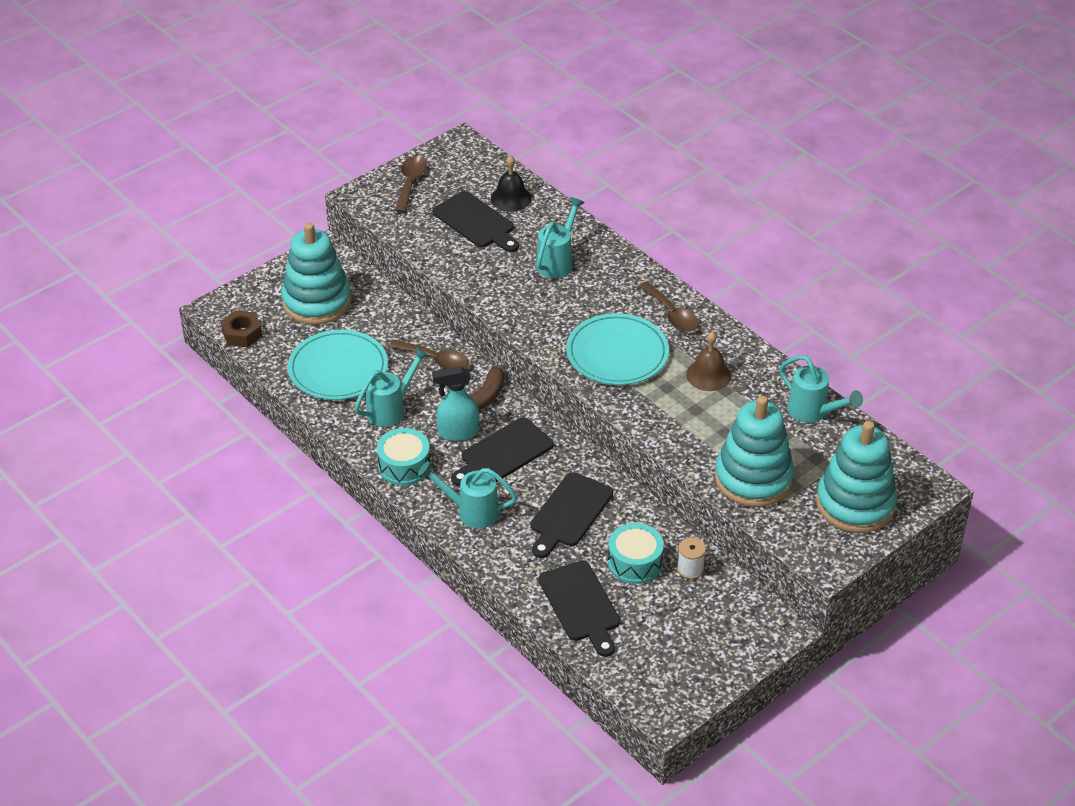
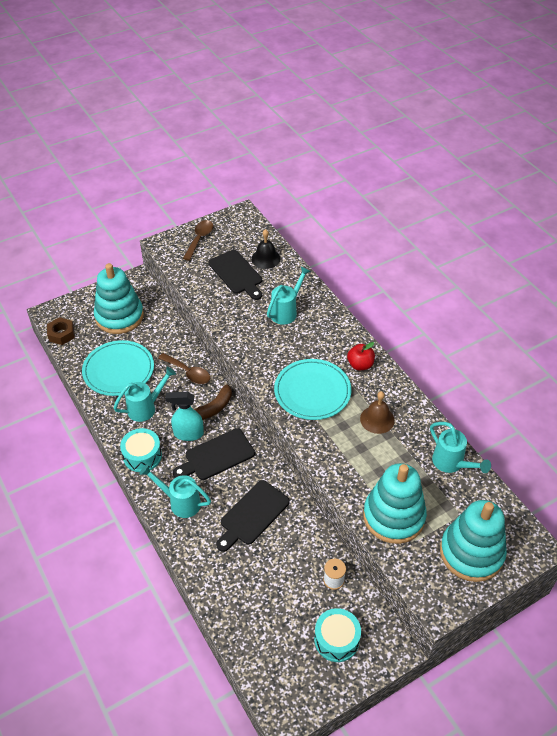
camera: 10 degrees right, 5 degrees up
(581, 605) = (242, 599): black cutting board -> none
(635, 562) = (292, 567): turquoise drum -> turquoise drum (336, 639)
(672, 314) = (360, 365): brown spoon -> red apple

